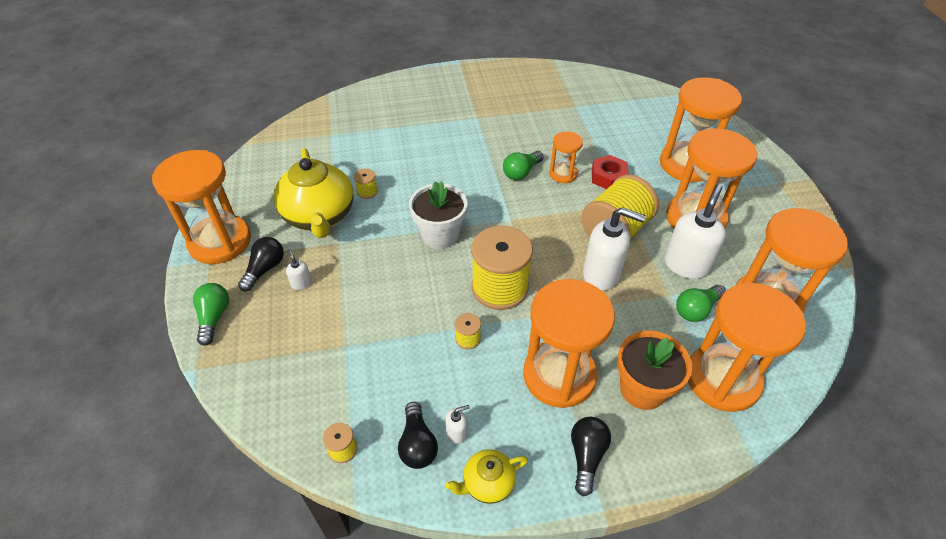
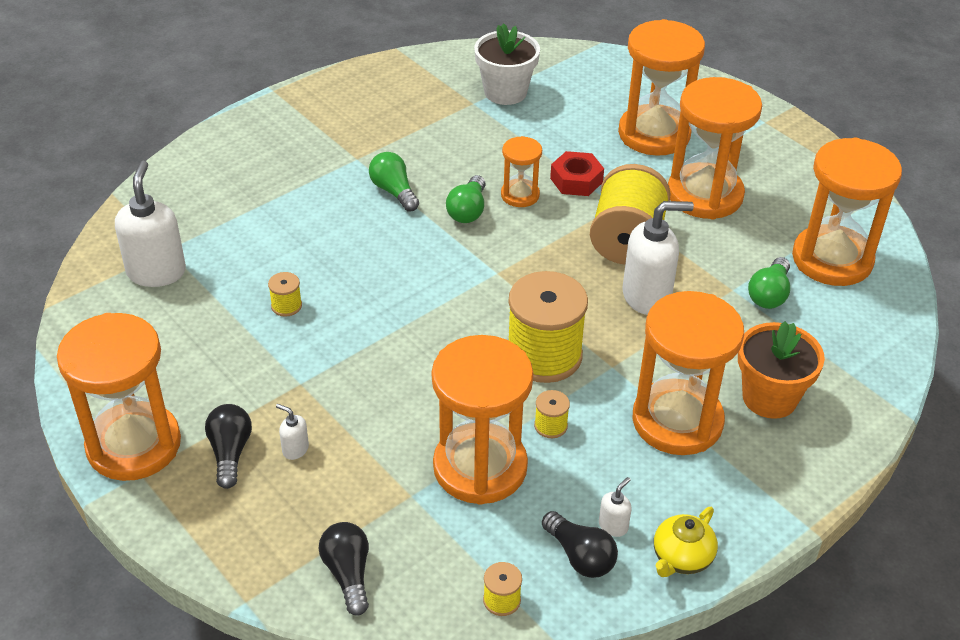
camera: 30 degrees left, 5 degrees down
(214, 317) = (213, 536): green light bulb -> green light bulb (394, 191)
(319, 216) = (247, 360): yellow teapot -> none
(440, 235) = (426, 323): white flower pot -> white flower pot (505, 92)
(586, 456) = (760, 486): black light bulb -> black light bulb (348, 574)
(686, 265) = (728, 250): white soap dispenser -> white soap dispenser (156, 272)
(722, 379) = (838, 354): orange hourglass -> orange hourglass (480, 467)

